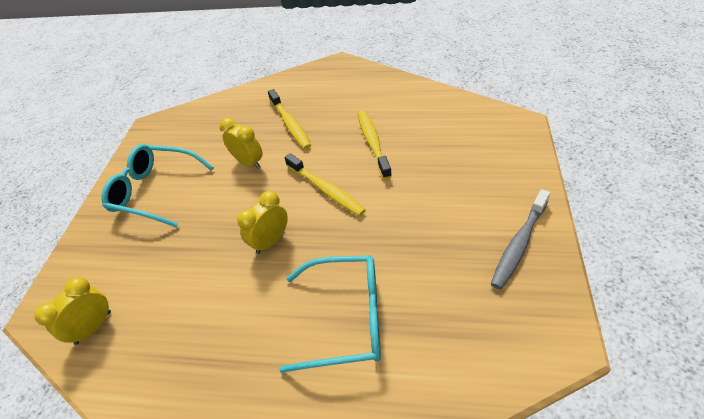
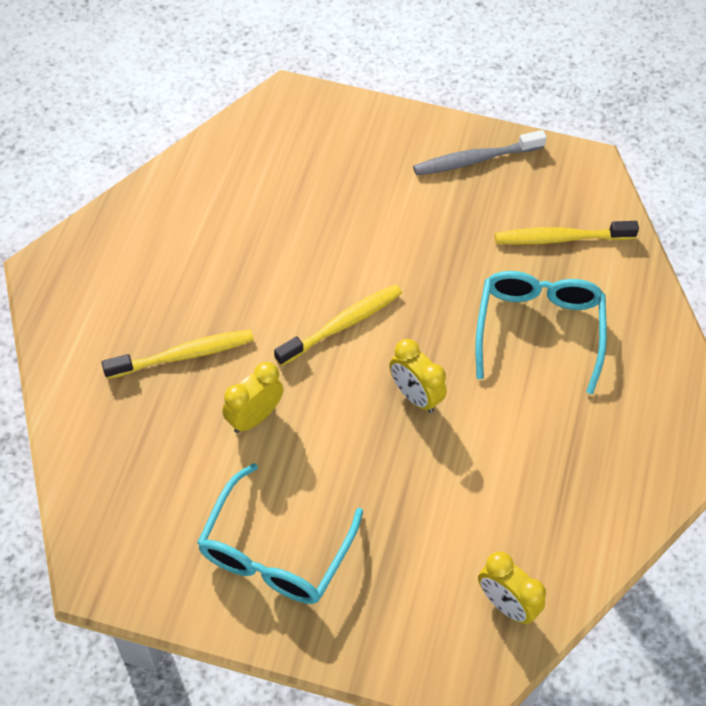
camera: 90 degrees left, 10 degrees up
(373, 143) = (269, 257): yellow toothbrush -> yellow toothbrush (561, 238)
(519, 243) = (476, 159): grey toothbrush -> grey toothbrush turned 120 degrees clockwise

